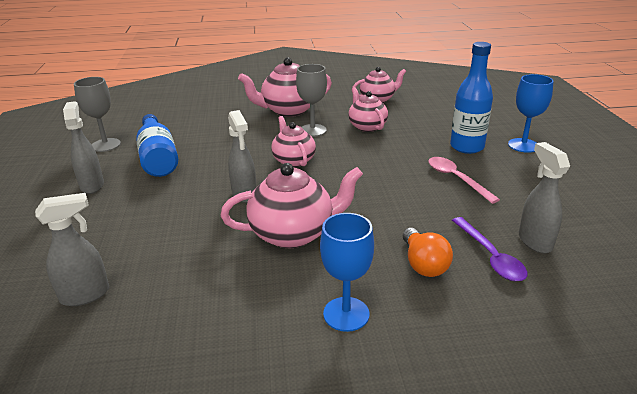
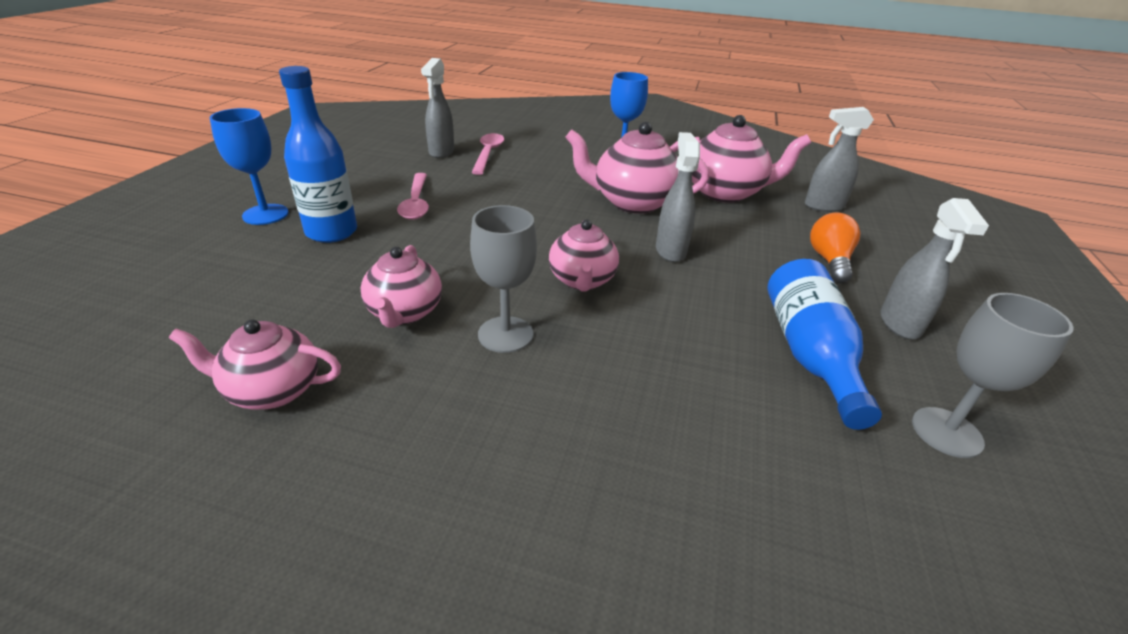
camera: 160 degrees left, 5 degrees up
(288, 110) = (506, 422): pink teapot -> pink teapot (725, 193)
(423, 264) = (542, 162): orange light bulb -> orange light bulb (829, 261)
(490, 256) = (488, 154): purple spoon -> pink spoon

